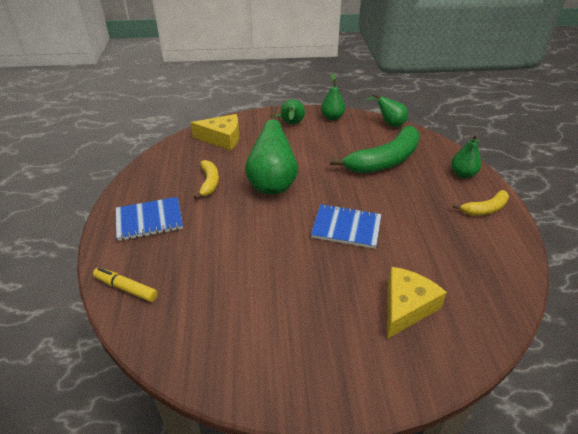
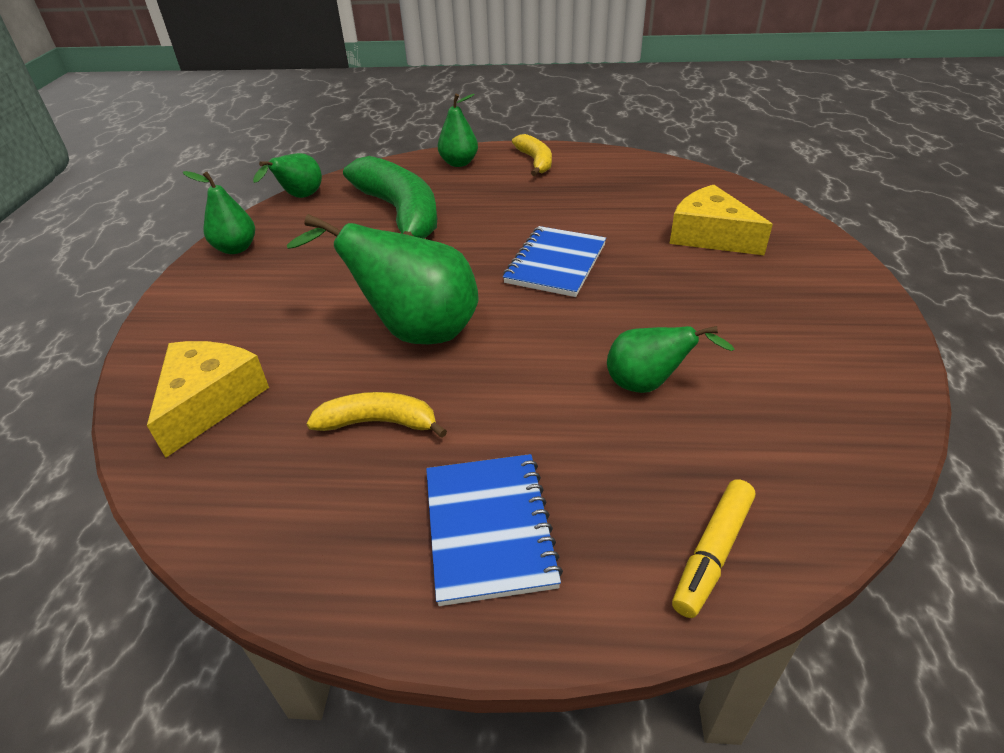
camera: 80 degrees left, 0 degrees up
(292, 124) = (224, 296): green pear -> green pear (648, 384)

